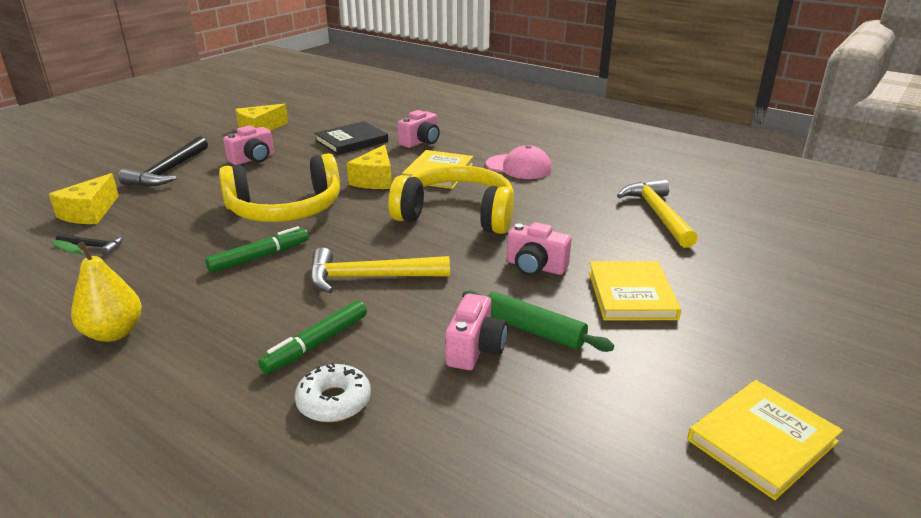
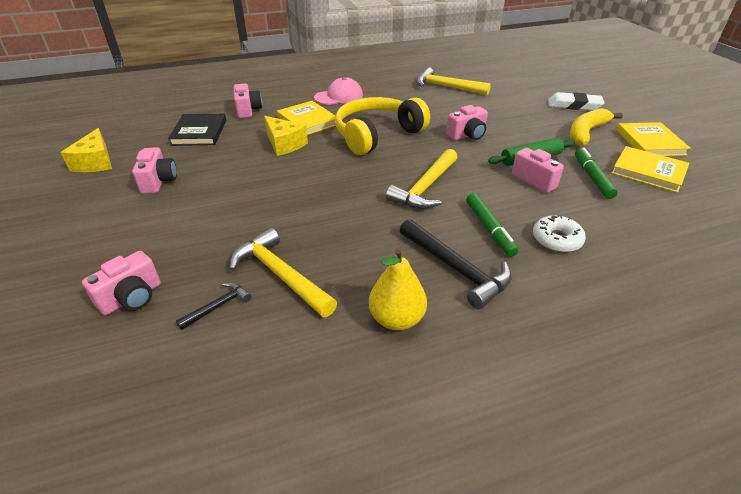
camera: 55 degrees left, 10 degrees up
(89, 212) = (132, 298): yellow cheese -> pink camera
(150, 256) = (280, 275): none -> yellow hammer
(169, 171) = (107, 230): black hammer -> black hammer (455, 268)
(260, 257) = (347, 221): green marker -> green marker (592, 177)
(285, 209) = (281, 191): yellow headphones -> none
(631, 294) = (519, 123): yellow book -> yellow book (648, 171)
(692, 362) = (586, 133): none -> yellow banana
(781, 328) = (574, 105): none -> white eraser

